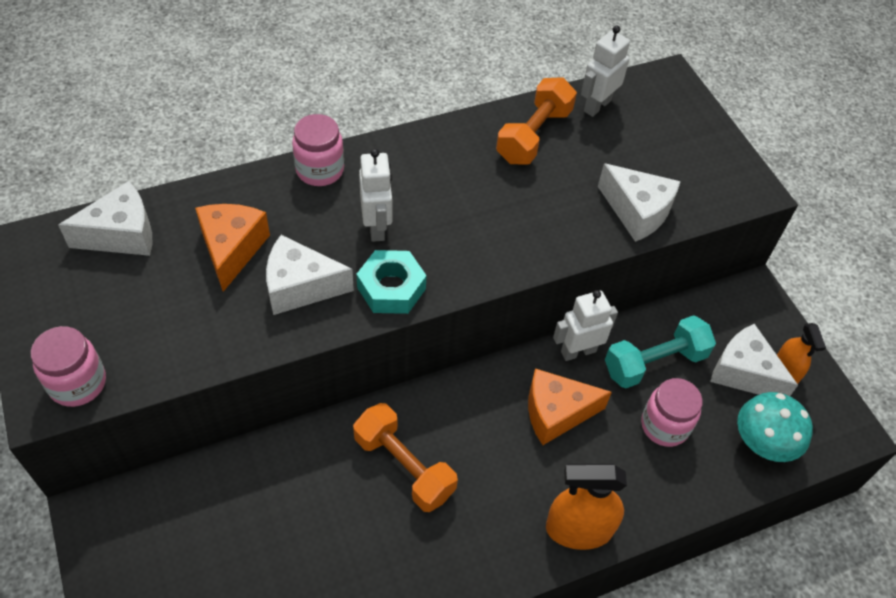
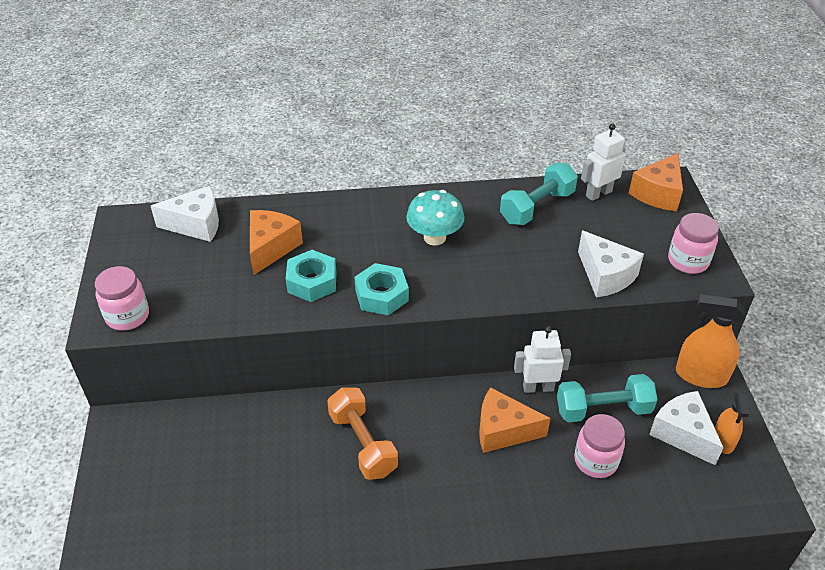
camera: 20 degrees right, 10 degrees down
(300, 287) = (312, 282): white cheese -> turquoise nut
(320, 170) = (357, 205): pink jar -> pink jar (688, 261)
(377, 227) = (386, 251): white robot -> none
(534, 135) = (537, 207): orange dumbbell -> turquoise dumbbell
(578, 529) = (492, 524): orange spray bottle -> orange spray bottle (701, 375)
(662, 94) = (658, 193): none -> orange cheese
(762, 443) = (682, 494): turquoise mushroom -> turquoise mushroom (434, 237)

